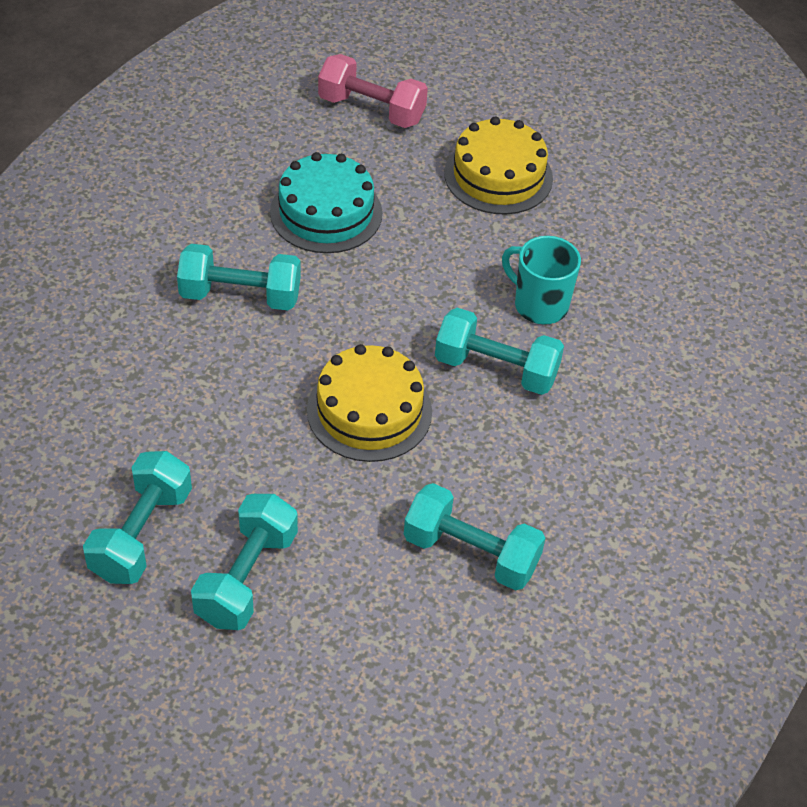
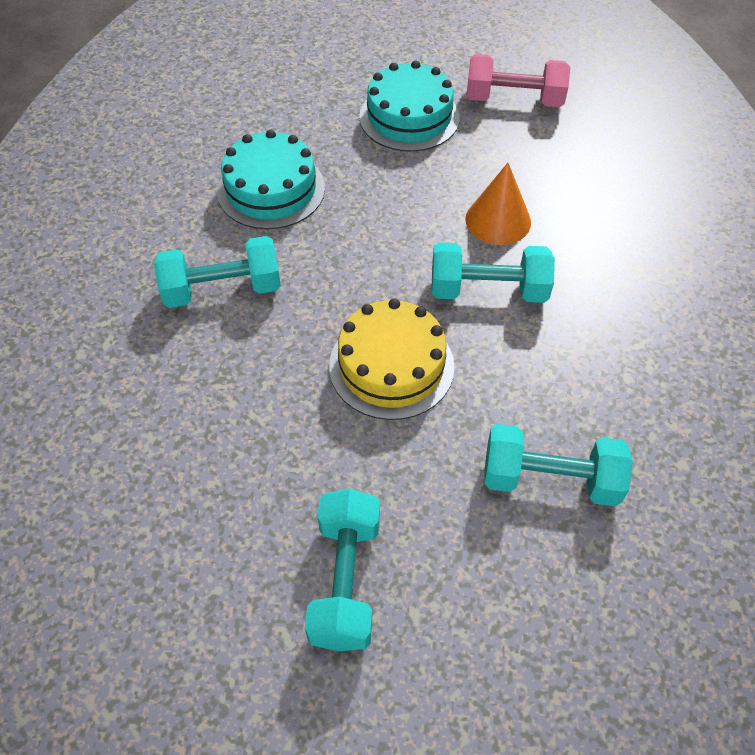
camera: 15 degrees left, 5 degrees up
(141, 534) = (218, 569): turquoise dumbbell -> none
(371, 110) = (273, 89): pink dumbbell -> pink dumbbell (514, 100)
(498, 176) = (409, 117): yellow cake -> turquoise cake
(539, 305) = (498, 220): turquoise mug -> orange cone

